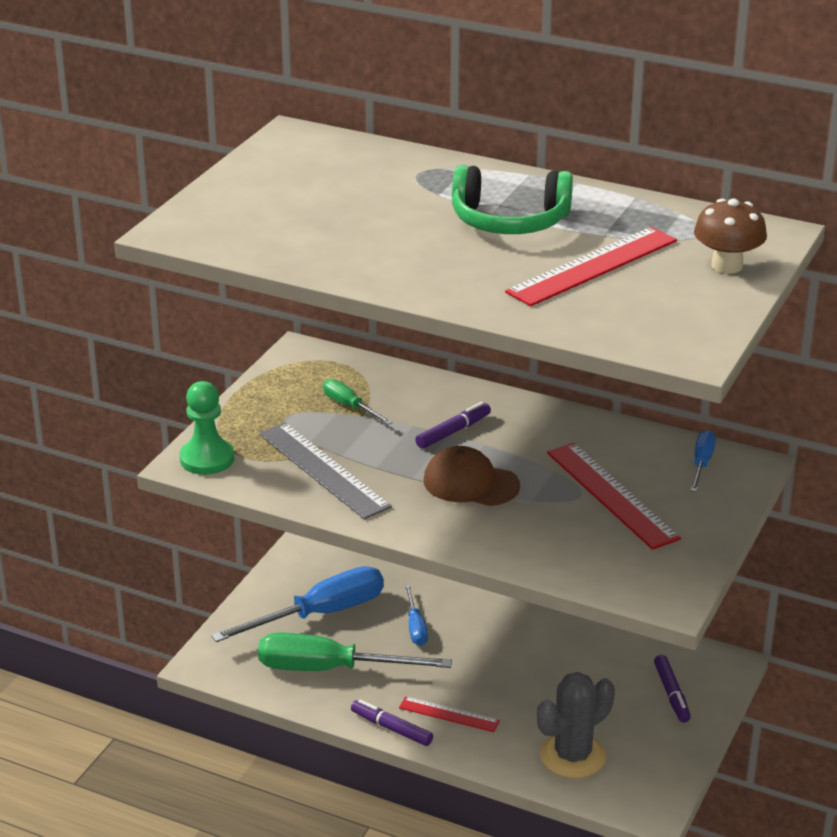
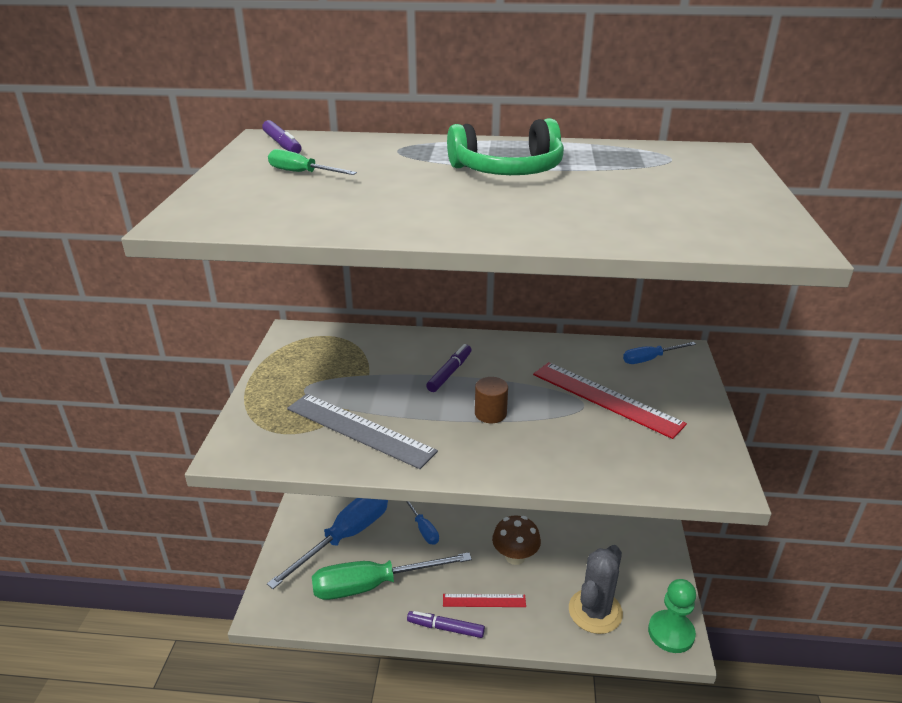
camera: 20 degrees left, 0 degrees up
(207, 459) = (248, 442): green pawn -> green pawn (671, 633)
(350, 406) = (354, 369): green screwdriver -> green screwdriver (302, 173)
(470, 483) = (490, 413): brown cap -> brown cylinder
(593, 266) = (615, 191): red ruler -> none
(671, 694) = (631, 535): purple marker -> purple marker (282, 144)
(701, 464) = (650, 359): blue screwdriver -> blue screwdriver turned 105 degrees counterclockwise
(727, 266) = (721, 176): brown mushroom -> brown mushroom (515, 556)

